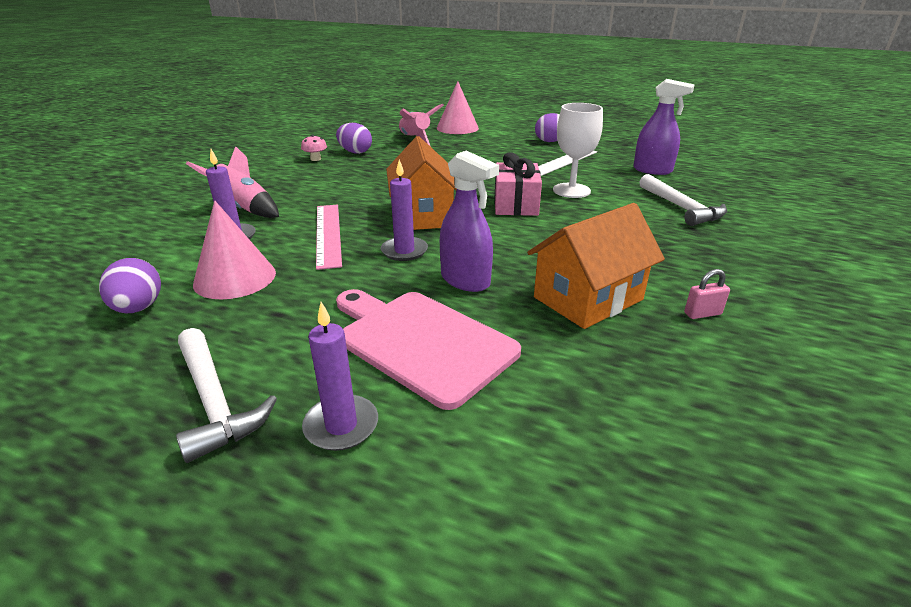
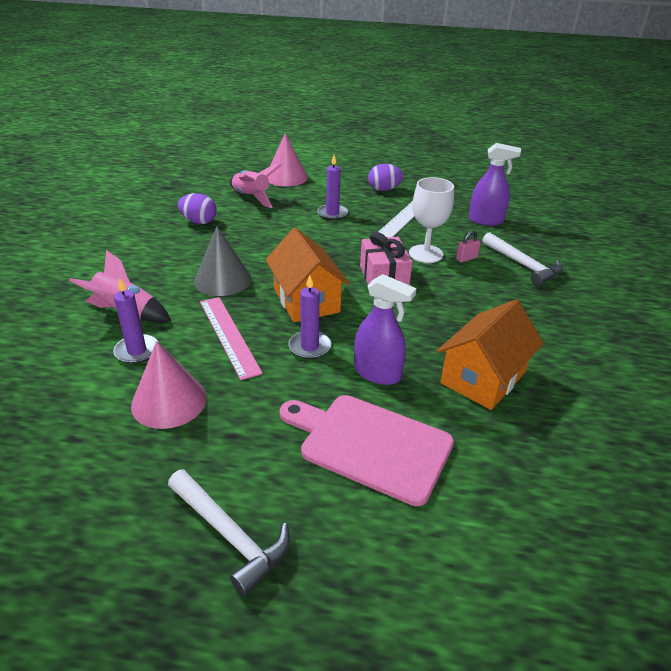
camera: 15 degrees left, 5 degrees up
(138, 308) = (97, 451): purple egg -> none
(315, 159) = (162, 235): pink mushroom -> none
(341, 425) = (345, 536): purple candle -> purple candle (332, 214)
(350, 193) = (222, 280): none -> grey cone
(702, 314) = (572, 380): pink padlock -> pink padlock (466, 258)

